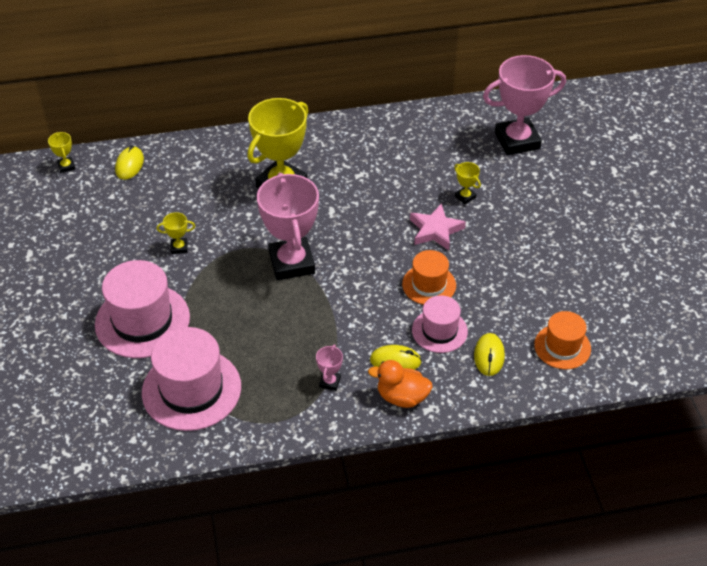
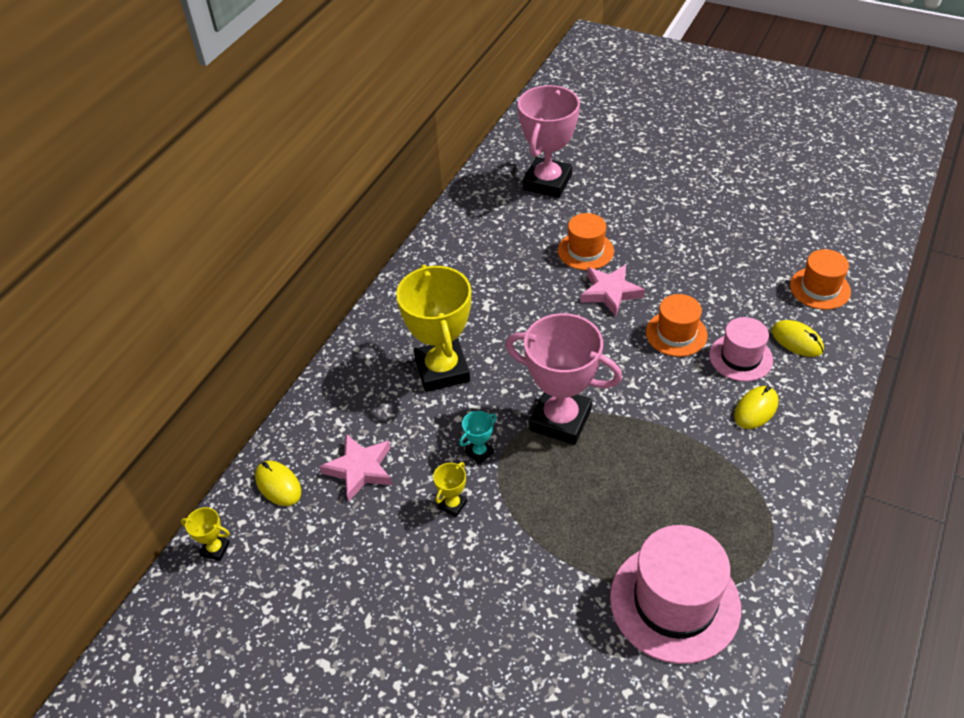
camera: 50 degrees left, 0 degrees up
(142, 321) = (535, 597): pink hat -> none
(170, 192) = (360, 469): none -> pink star
(230, 238) = (479, 452): none -> turquoise trophy
(330, 382) = (748, 474): pink trophy -> none
(402, 397) = (805, 429): orange duck -> none
(465, 197) = (585, 251): yellow trophy -> orange hat

